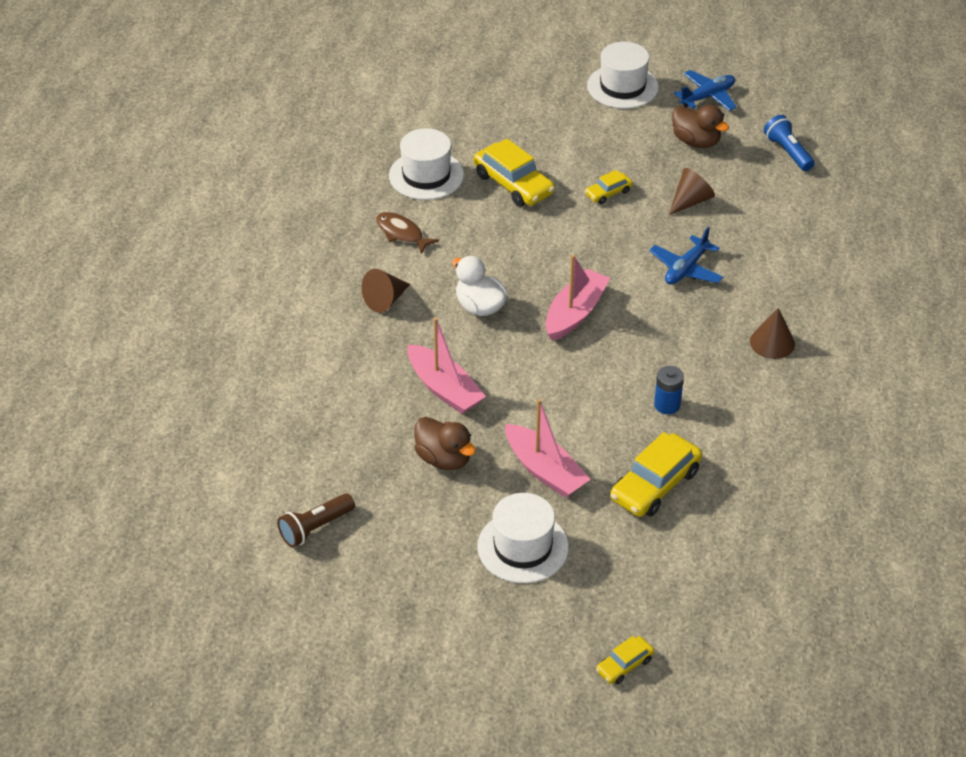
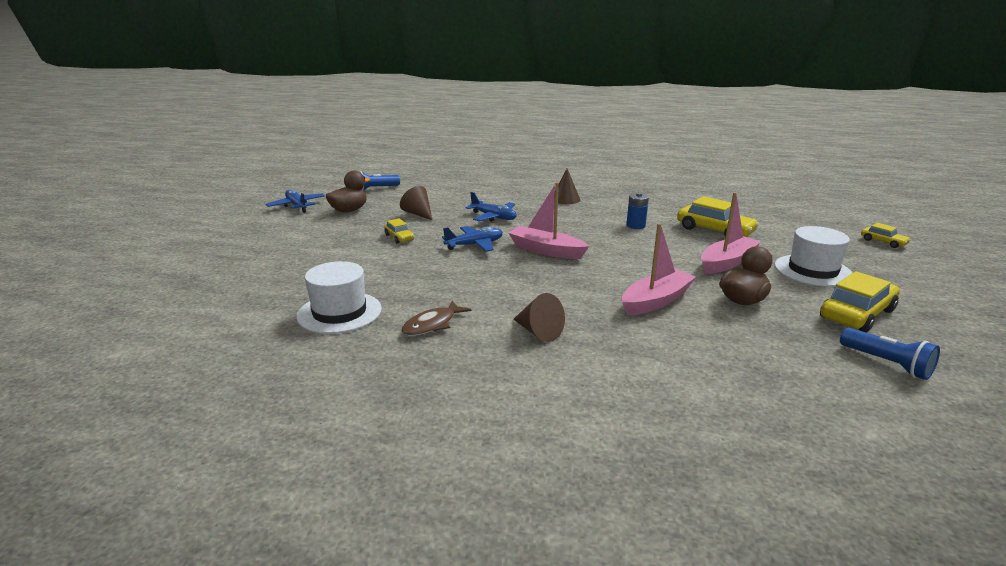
camera: 90 degrees left, 20 degrees down
(315, 528) = (886, 363): brown flashlight -> blue flashlight
(479, 306) = (543, 286): white duck -> none
(513, 184) = (372, 271): yellow car -> yellow car (857, 314)
(589, 254) = (475, 245): none -> blue plane
(622, 86) = (261, 230): white hat -> none

